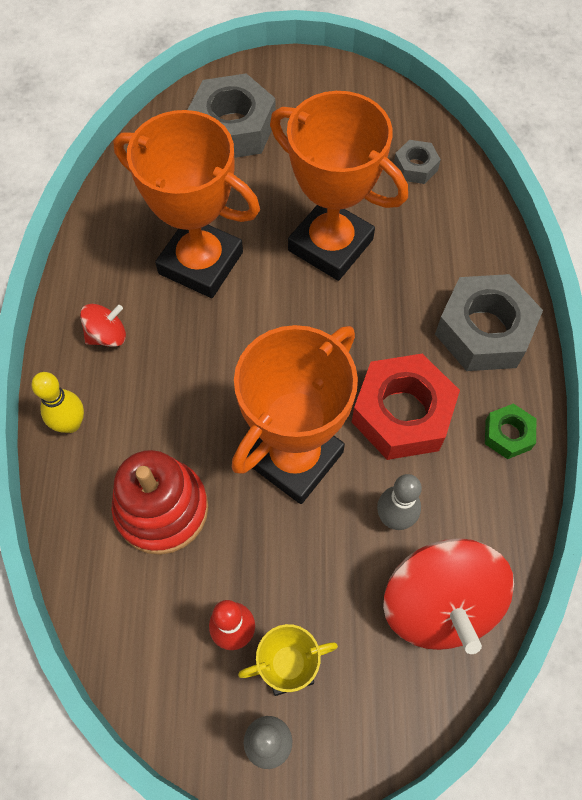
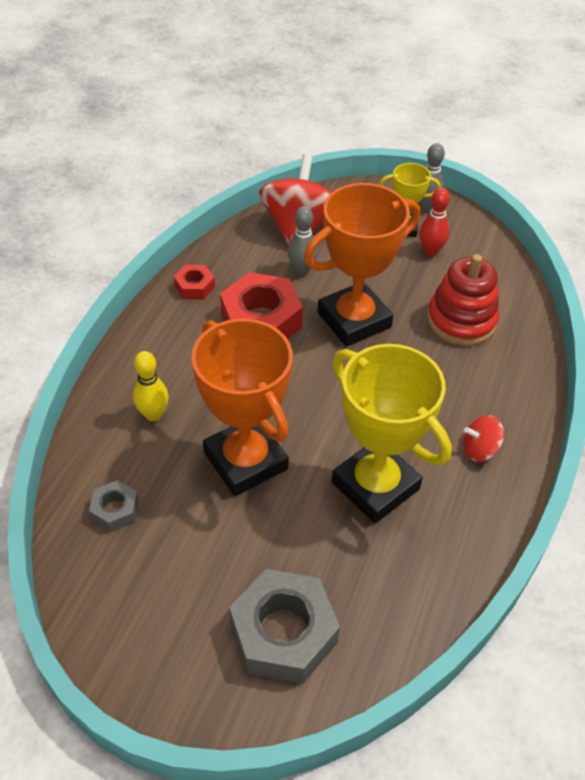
camera: 160 degrees left, 15 degrees down
(71, 424) = (522, 393): yellow bowling pin -> yellow bowling pin (153, 414)
(201, 263) = (375, 485): orange trophy -> yellow trophy
(484, 331) = (162, 351): grey nut -> none
(507, 434) = (195, 287): green nut -> red nut

